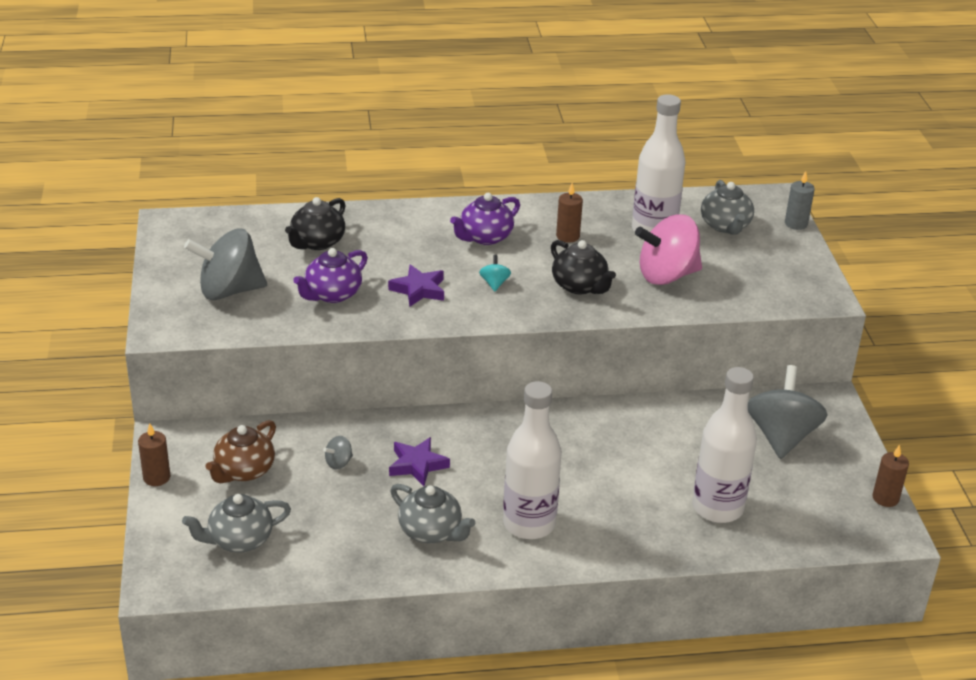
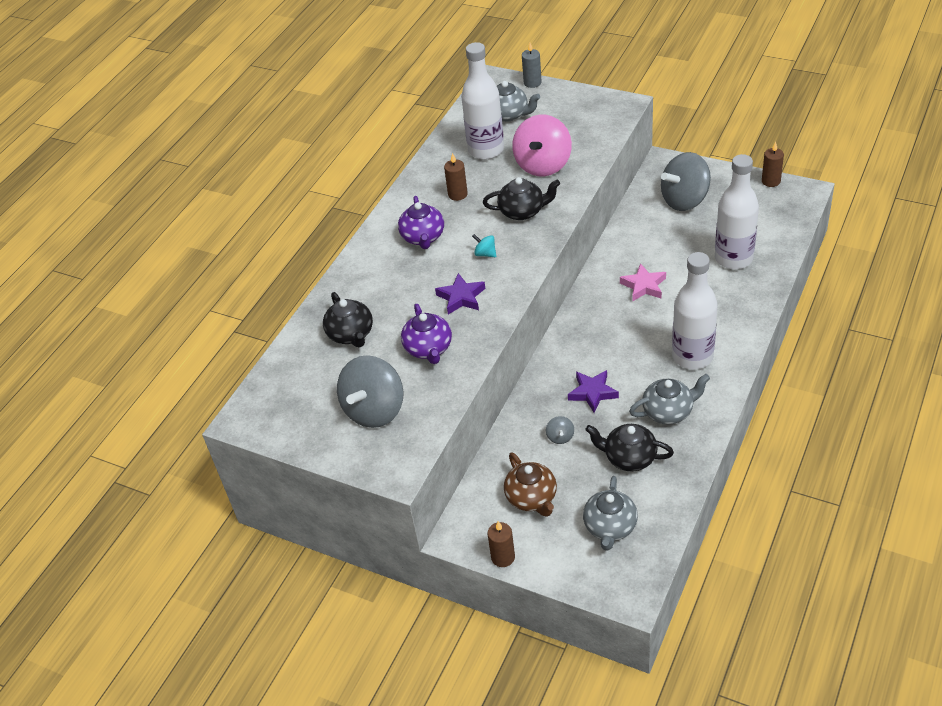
camera: 50 degrees left, 10 degrees up
(344, 523) = (629, 457): none -> black teapot
(609, 450) = (644, 286): none -> pink star
(781, 436) = (685, 200): grey spinning top -> grey spinning top turned 75 degrees counterclockwise

